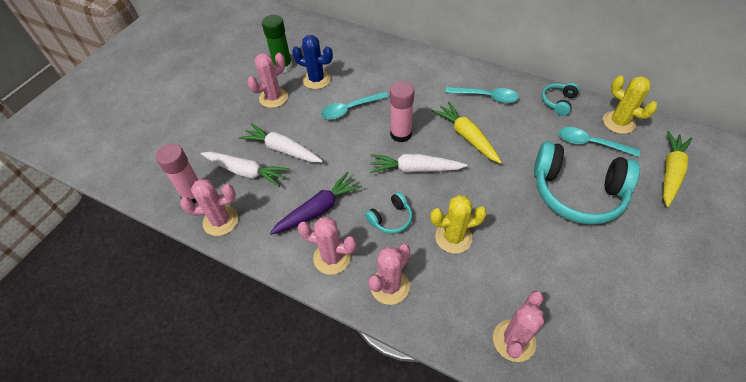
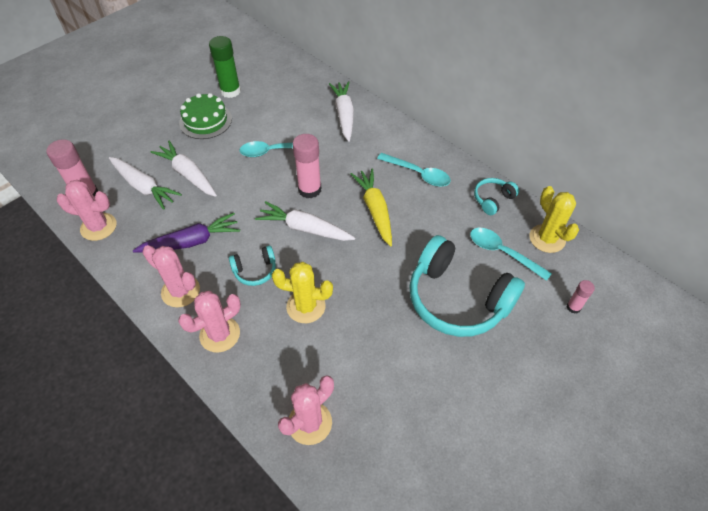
camera: 15 degrees right, 0 degrees up
(273, 98) = (205, 121): pink cactus -> green cake
(316, 80) = (256, 113): blue cactus -> none
(396, 63) = (344, 115): none -> white carrot
(670, 172) = (573, 307): yellow carrot -> pink glue stick

